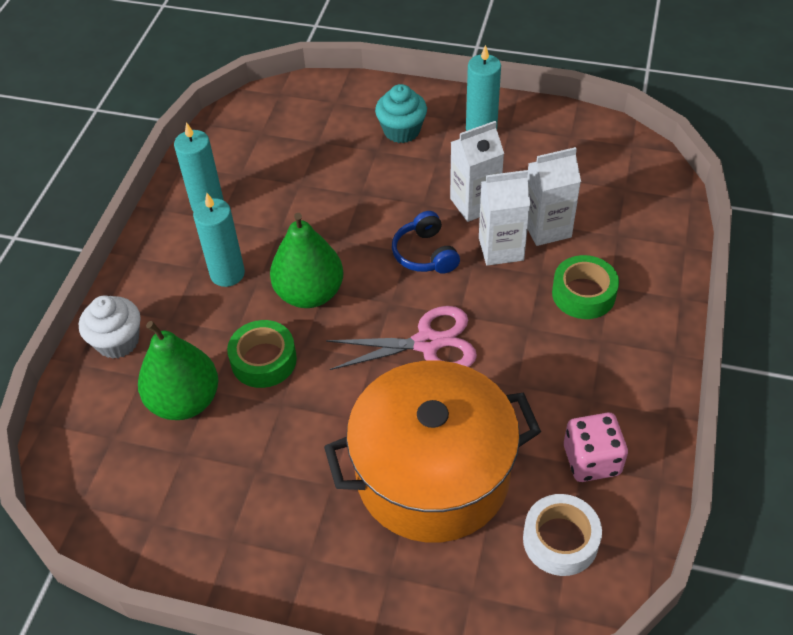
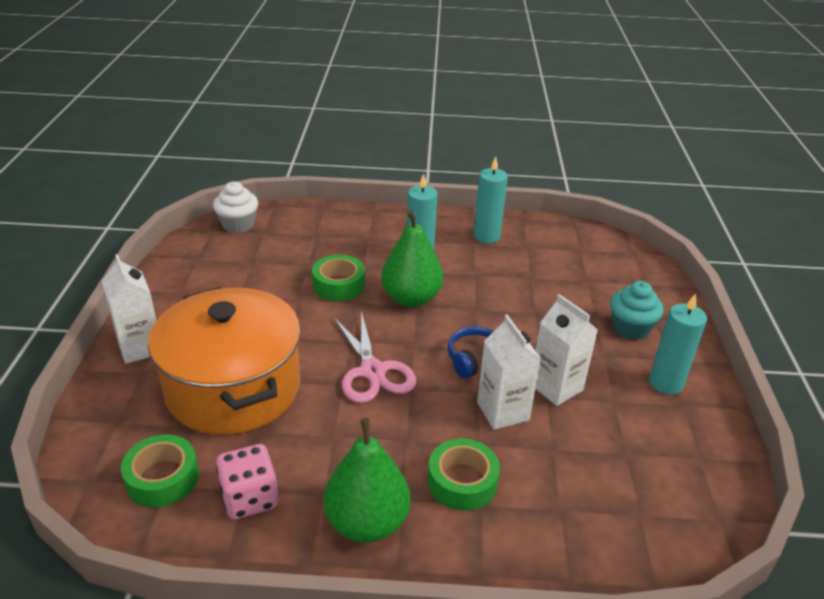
camera: 75 degrees right, 15 degrees down
(118, 341) = (344, 220): white cupcake -> white cupcake (238, 225)
(185, 401) = (297, 255): green pear -> green pear (367, 522)
(547, 228) = (545, 445): white carton -> white carton (140, 347)
(560, 540) = (162, 478): white tape -> green tape

